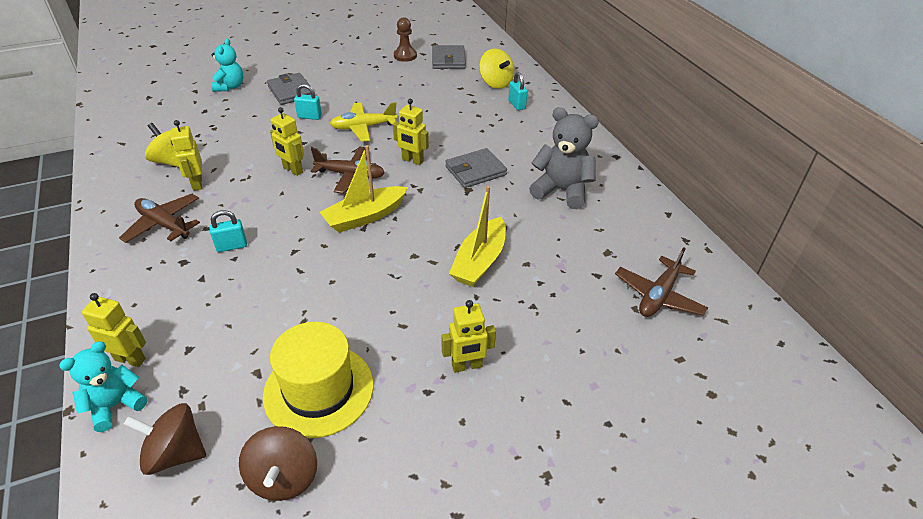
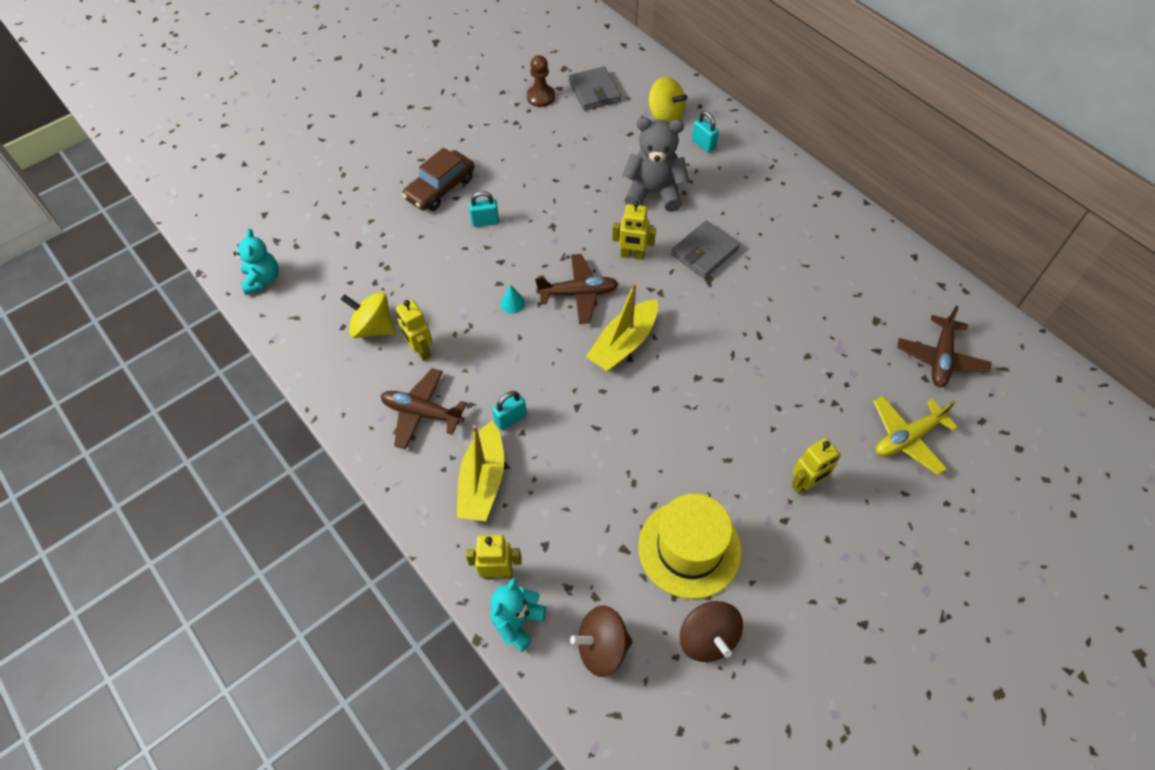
camera: 15 degrees left, 15 degrees up
(230, 87) = (364, 199): turquoise teddy bear -> turquoise teddy bear (262, 279)
(291, 91) = (440, 188): grey wallet -> brown car
(292, 170) = (512, 303): yellow robot -> turquoise cone
(363, 127) = (554, 222): yellow plane -> yellow plane (907, 438)
(479, 261) = (763, 366): yellow boat -> yellow boat (483, 481)
(561, 190) = (802, 255): grey teddy bear -> grey teddy bear (654, 192)

